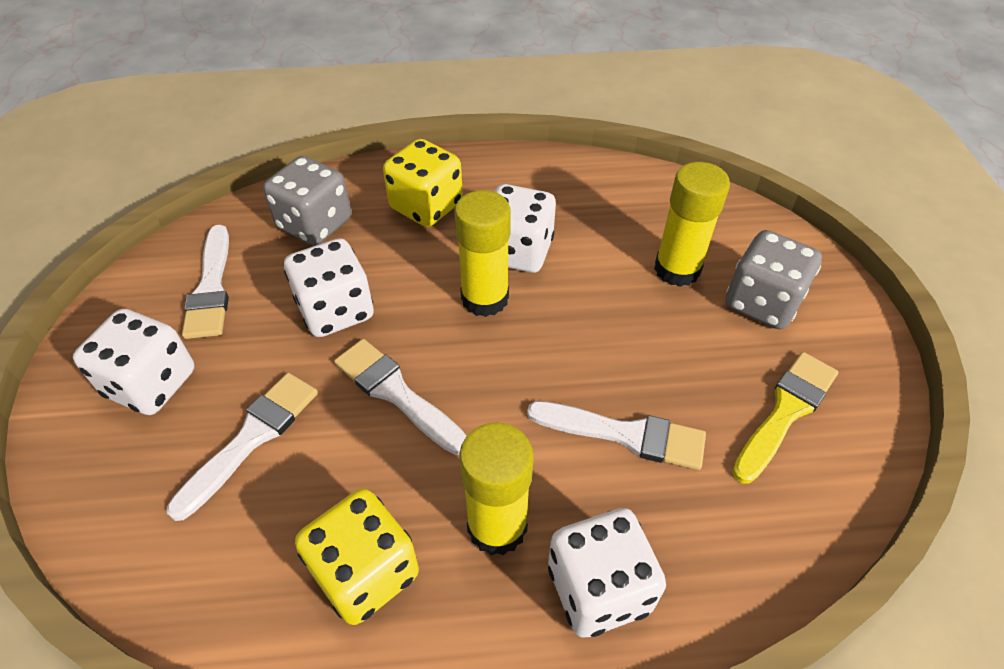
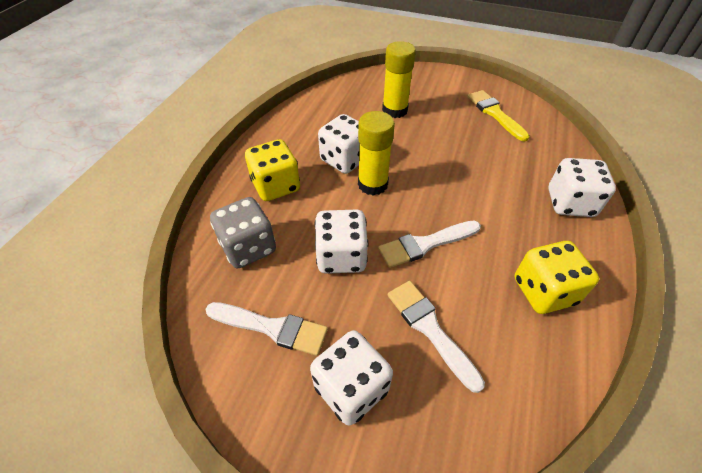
camera: 65 degrees left, 0 degrees up
(497, 526) = (528, 228): yellow glue stick -> none
(625, 434) = (489, 165): white brush -> none
(762, 302) = (431, 95): grey dice -> none

